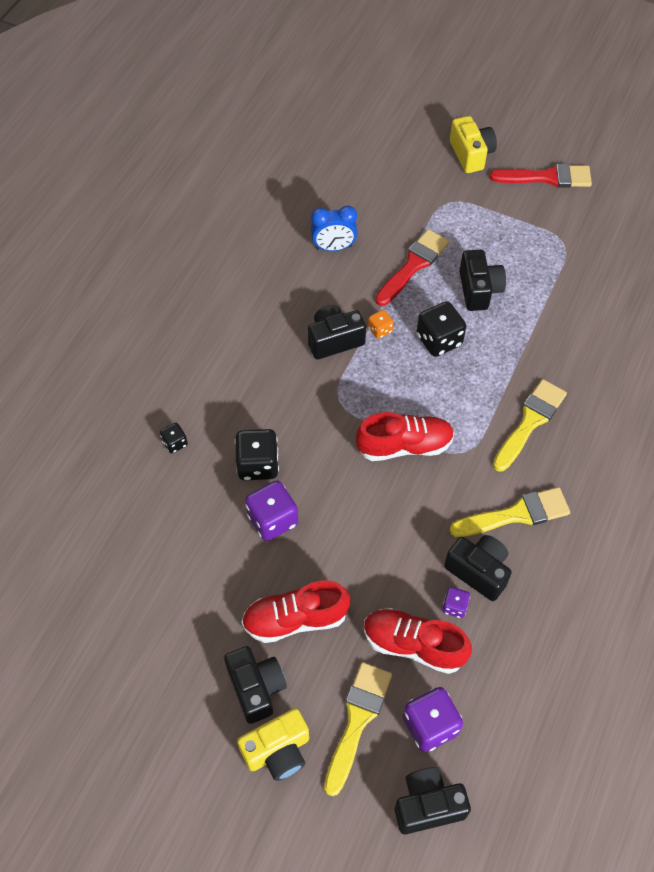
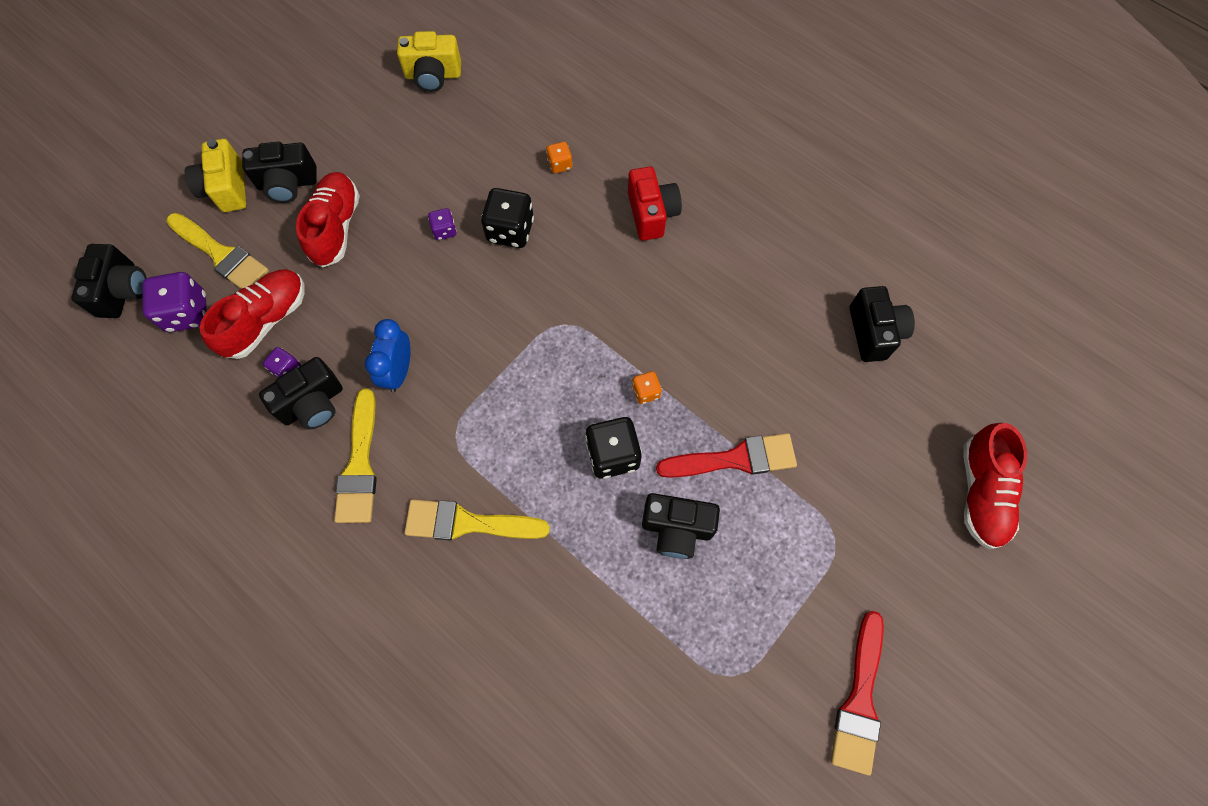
camera: 105 degrees right, 10 degrees up
(175, 443) = (560, 164): black dice -> orange dice
(211, 360) = (651, 214): none -> red camera
(272, 520) = (444, 230): purple dice -> purple dice, size x0.53
(333, 247) = (783, 372): blue clock -> blue clock (399, 371)
(334, 340) = (644, 339): black camera -> black camera (874, 332)
(404, 446) = (484, 374): red shoe -> red shoe (981, 492)
(413, 265) = (735, 459): red brush -> red brush turned 60 degrees counterclockwise
(471, 154) = (921, 600): yellow camera -> yellow camera (433, 75)
(530, 422) = (468, 523): yellow brush -> yellow brush turned 135 degrees clockwise

